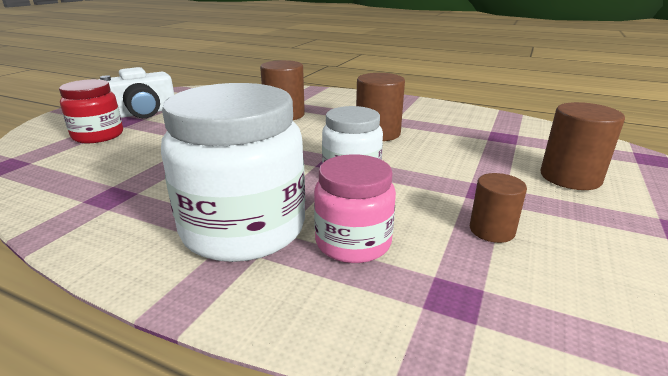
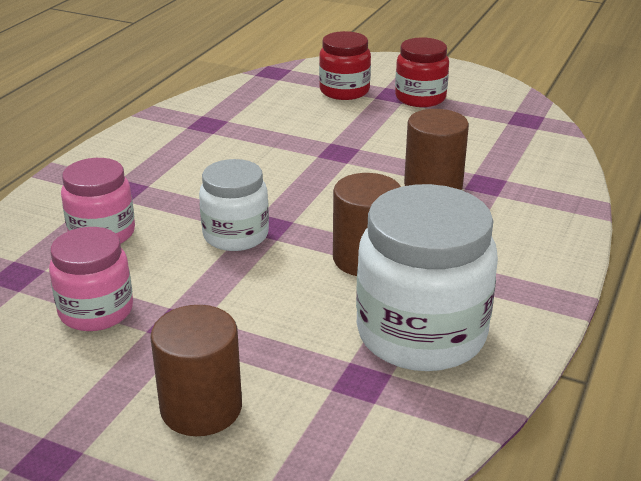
camera: 90 degrees right, 5 degrees up
(142, 113) = (420, 98): white camera -> red jar
(243, 229) = (139, 184): white jar -> white jar (421, 334)
(491, 230) = (96, 311): brown cylinder -> pink jar

